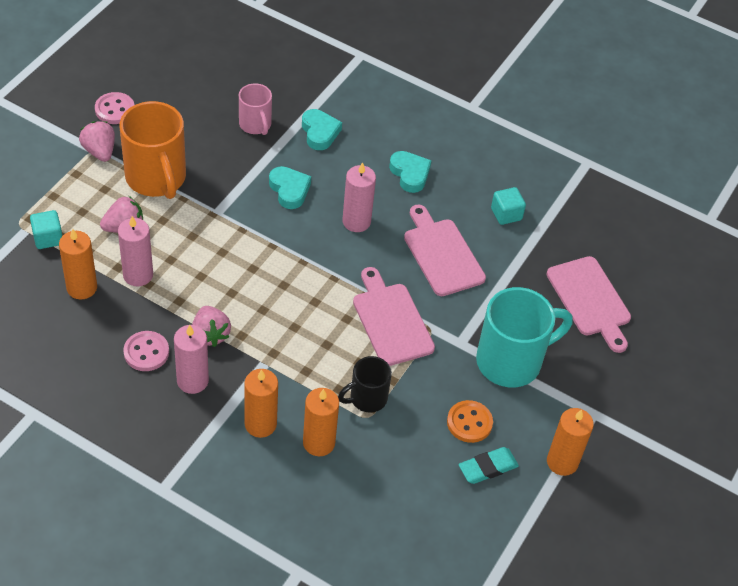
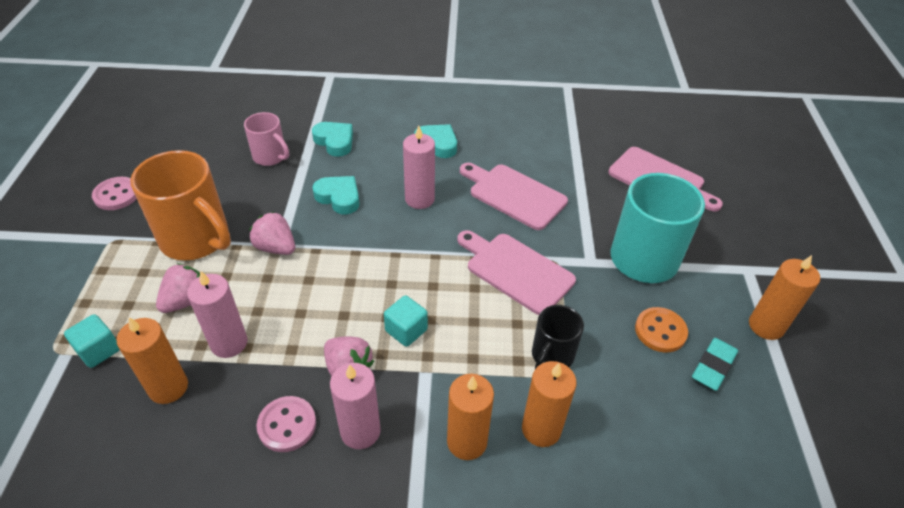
camera: 25 degrees left, 5 degrees down
(100, 151) = (119, 238): pink strawberry -> pink strawberry (276, 247)
(506, 214) = (539, 143): turquoise cube -> turquoise cube (406, 330)

